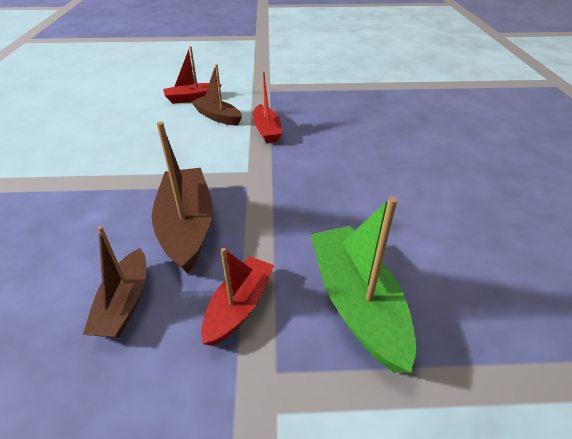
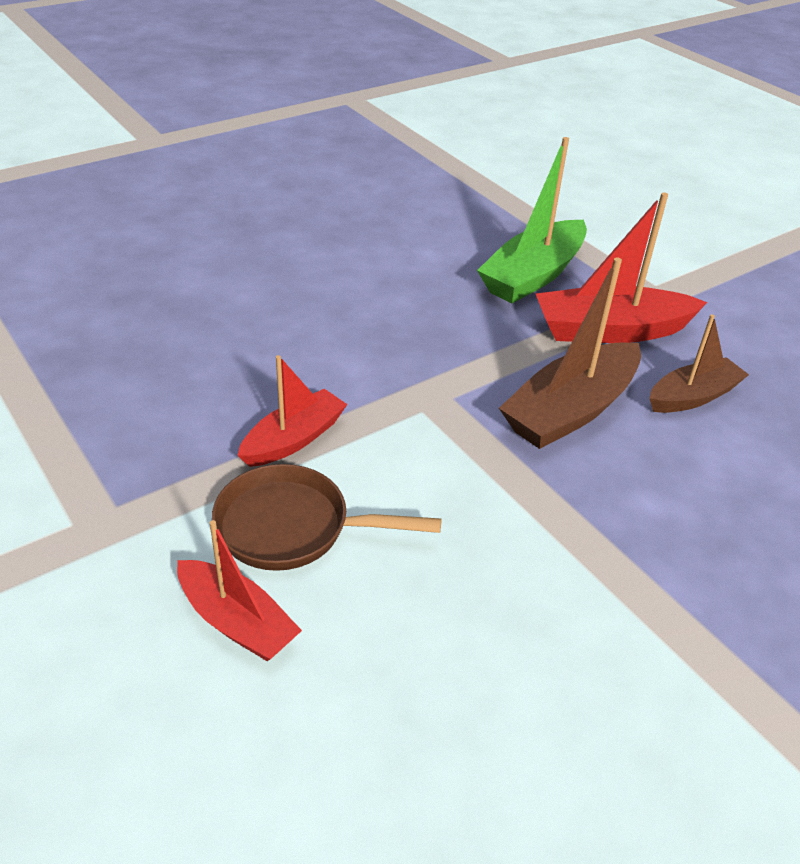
camera: 125 degrees left, 0 degrees up
(218, 117) = (292, 527): brown boat -> brown pan
(239, 306) = (610, 330): red boat -> red boat, size x1.59

